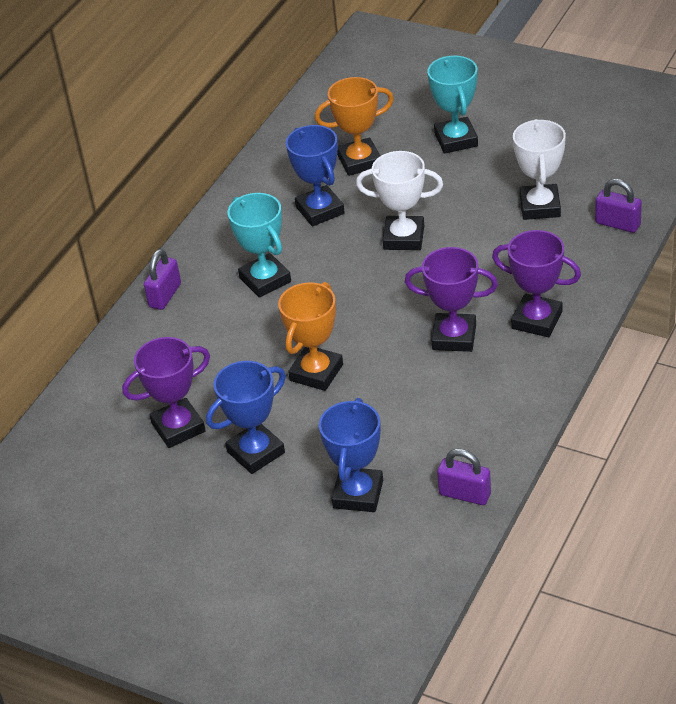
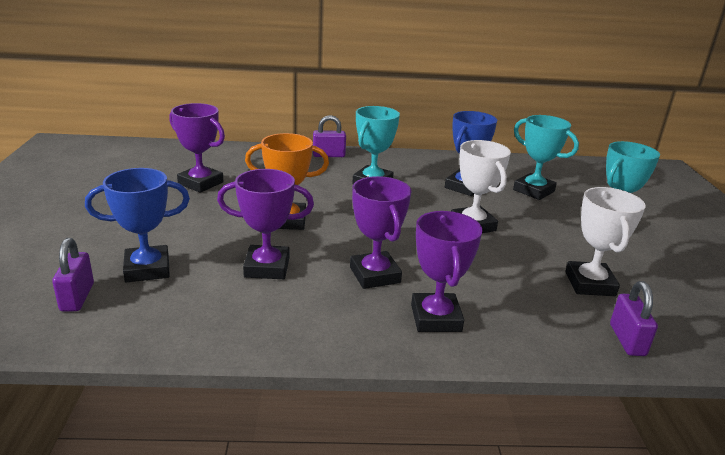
camera: 55 degrees right, 15 degrees down
(255, 452) = (185, 215): blue trophy -> none
(359, 161) = (533, 191): orange trophy -> turquoise trophy
(401, 407) = (267, 267): none -> purple trophy
(465, 494) = (161, 329): purple padlock -> purple padlock (77, 297)
(540, 206) = (589, 284): white trophy -> white trophy turned 60 degrees counterclockwise

